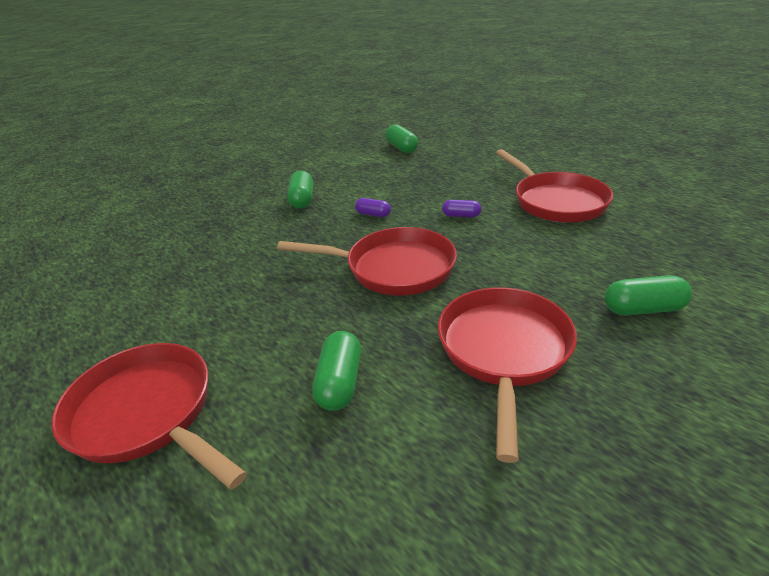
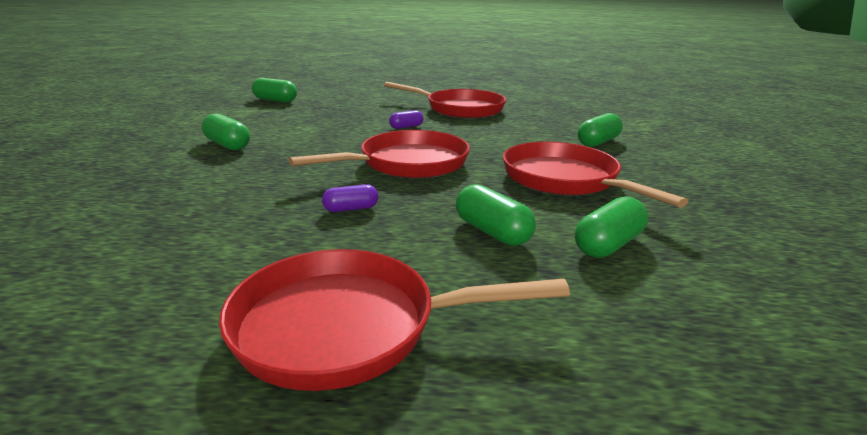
camera: 45 degrees left, 10 degrees down
(373, 214) = (326, 140): purple capsule -> purple capsule (351, 209)
(407, 454) = (608, 244): none -> green capsule

